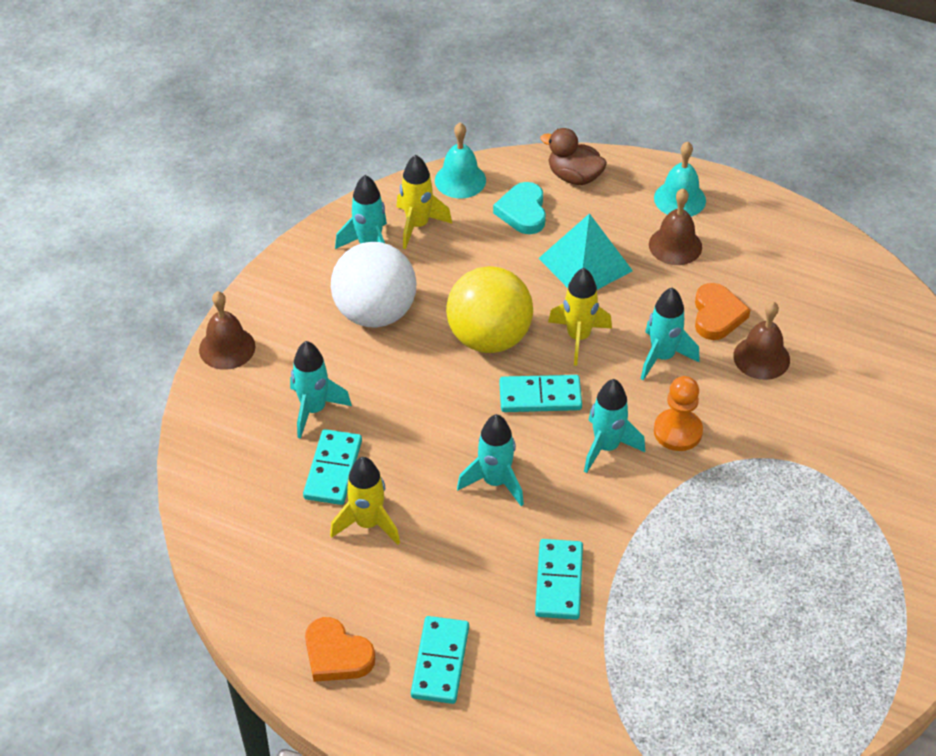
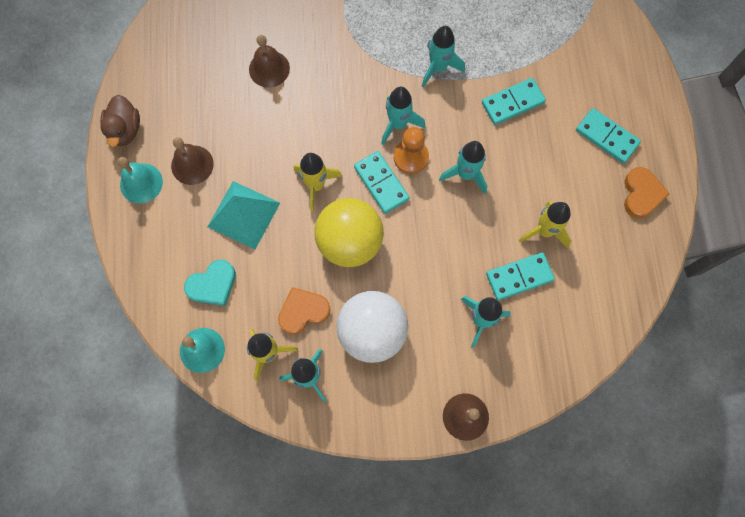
camera: 120 degrees left, 25 degrees up
(440, 662) = (607, 137): turquoise domino -> turquoise domino turned 60 degrees clockwise
(574, 177) = (154, 268): brown duck -> brown duck (125, 130)
(662, 357) = (303, 126): turquoise rocket -> turquoise rocket (438, 68)
(677, 431) = (360, 90): orange pawn -> orange pawn (411, 157)
(717, 315) = (246, 110): orange heart -> orange heart (303, 311)

